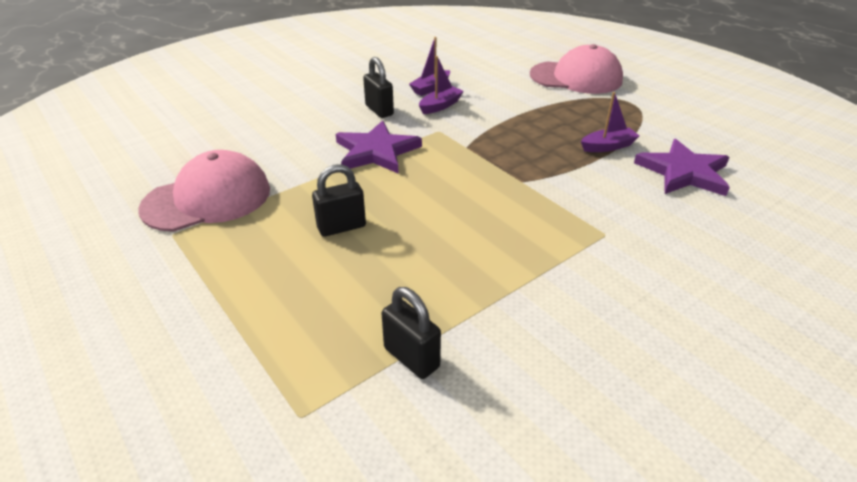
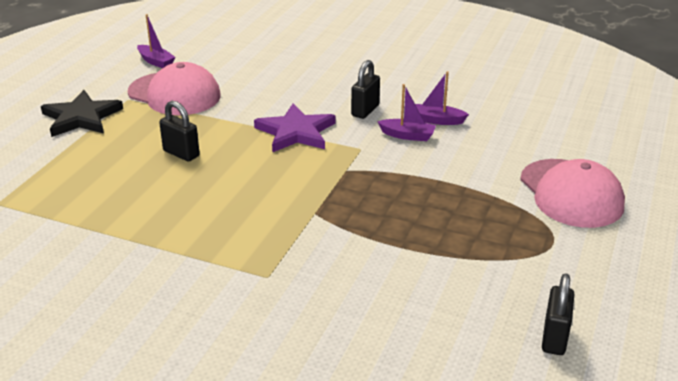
camera: 60 degrees right, 5 degrees down
(165, 282) = (81, 117): none -> black star
(411, 357) = (63, 225): black padlock -> black padlock (554, 338)
(608, 146) = (429, 247): purple boat -> purple boat (156, 62)
(683, 172) = (423, 305): purple star -> none

